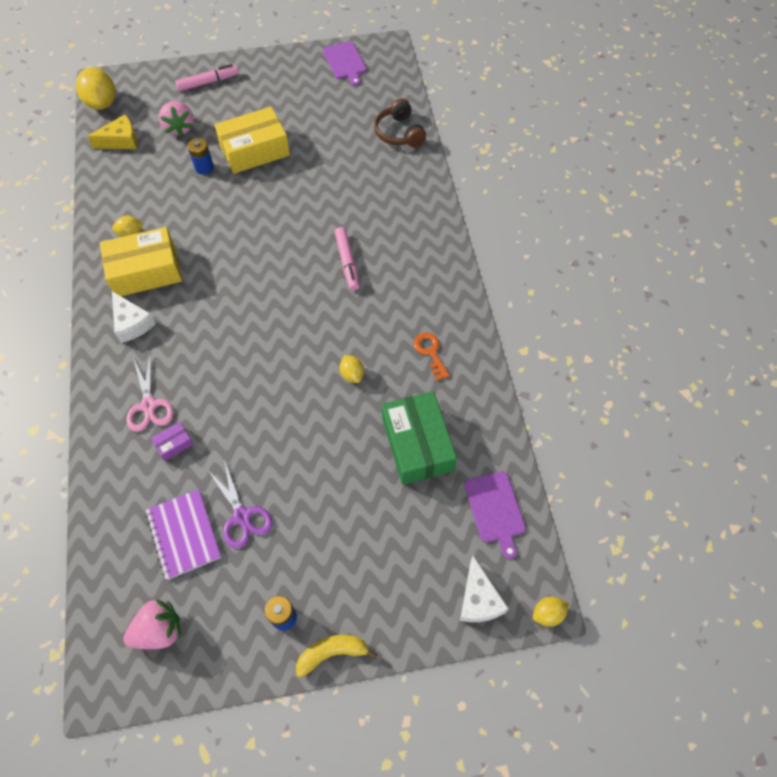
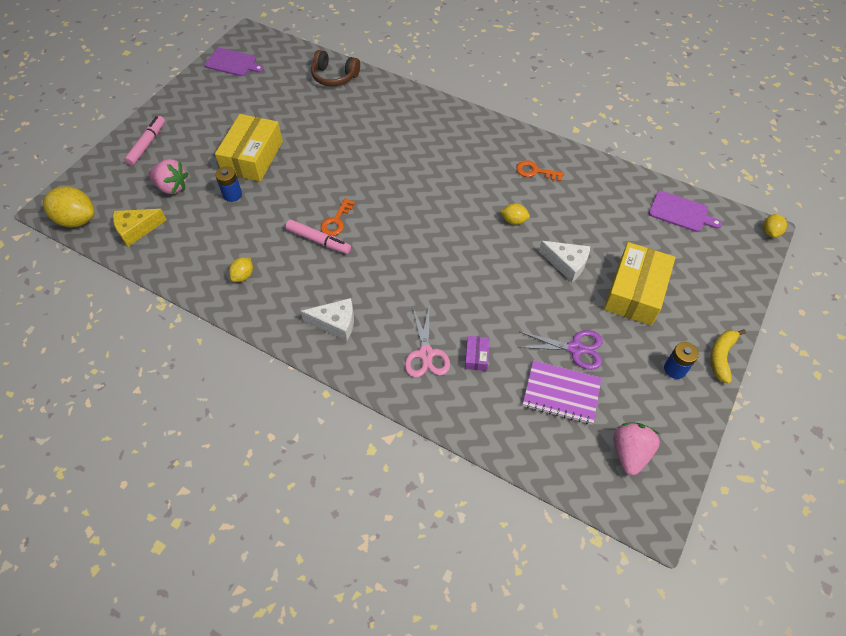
camera: 50 degrees left, 5 degrees down
(121, 141) = (136, 230): yellow cheese -> yellow cheese turned 135 degrees counterclockwise
(146, 271) = (293, 286): yellow box -> yellow box (635, 292)
(149, 405) = (426, 354): pink scissors -> pink scissors turned 60 degrees clockwise
(236, 250) = (336, 221): none -> orange key
(347, 262) = (416, 168): pink marker -> pink marker (318, 240)
(417, 444) = (600, 220): green box -> none
(478, 599) = (737, 258): white cheese -> white cheese (567, 264)

